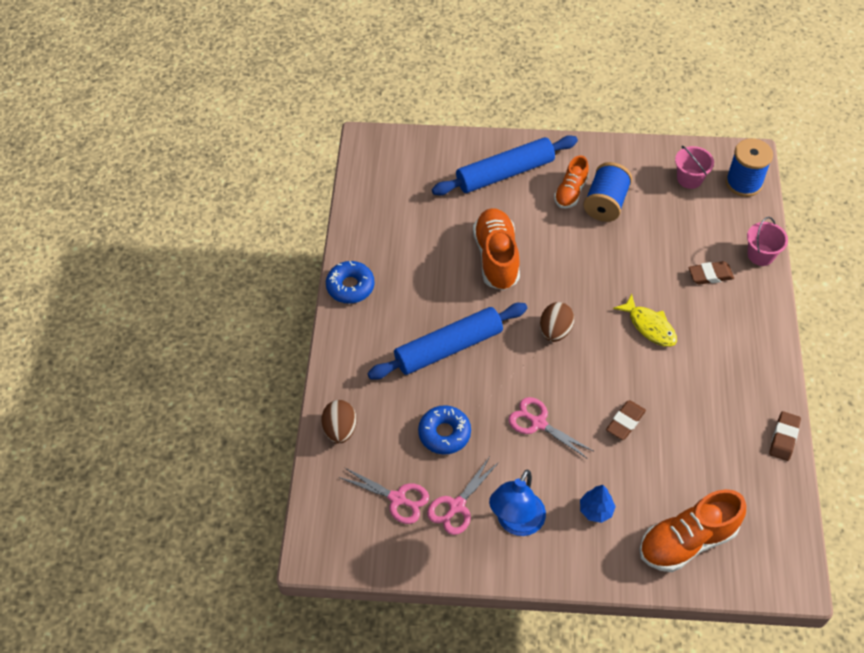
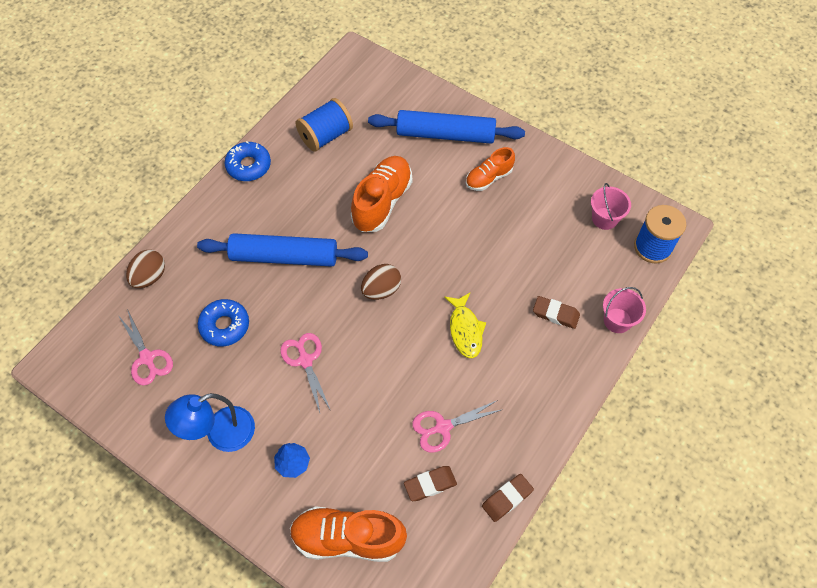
camera: 30 degrees right, 5 degrees up
(457, 506) = (186, 391): pink scissors -> pink scissors (443, 427)
(605, 203) = (511, 203): blue spool -> blue spool (325, 136)
(625, 422) = (378, 402): brown eraser -> brown eraser (430, 484)

